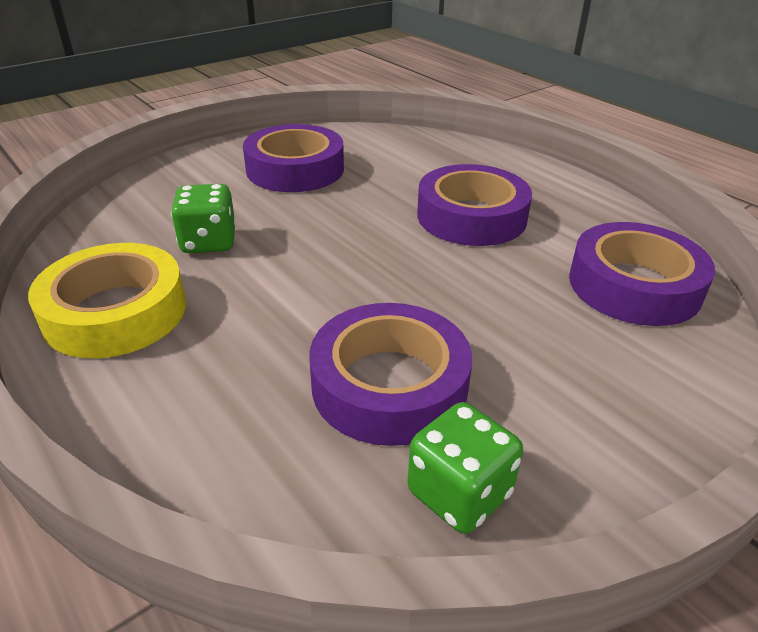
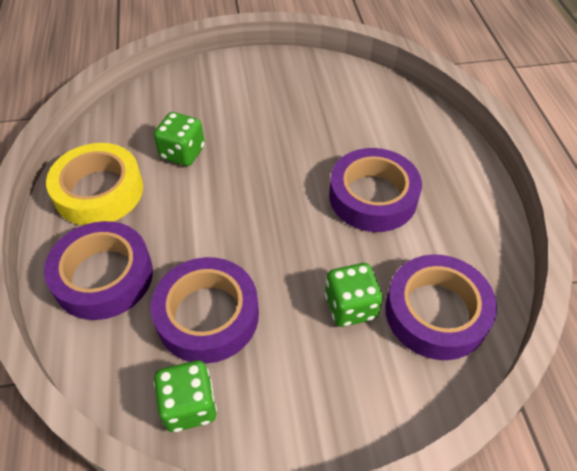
camera: 30 degrees right, 15 degrees up
(295, 169) = (283, 100): purple tape -> purple tape (103, 276)
(547, 312) = (350, 307): none -> green dice

